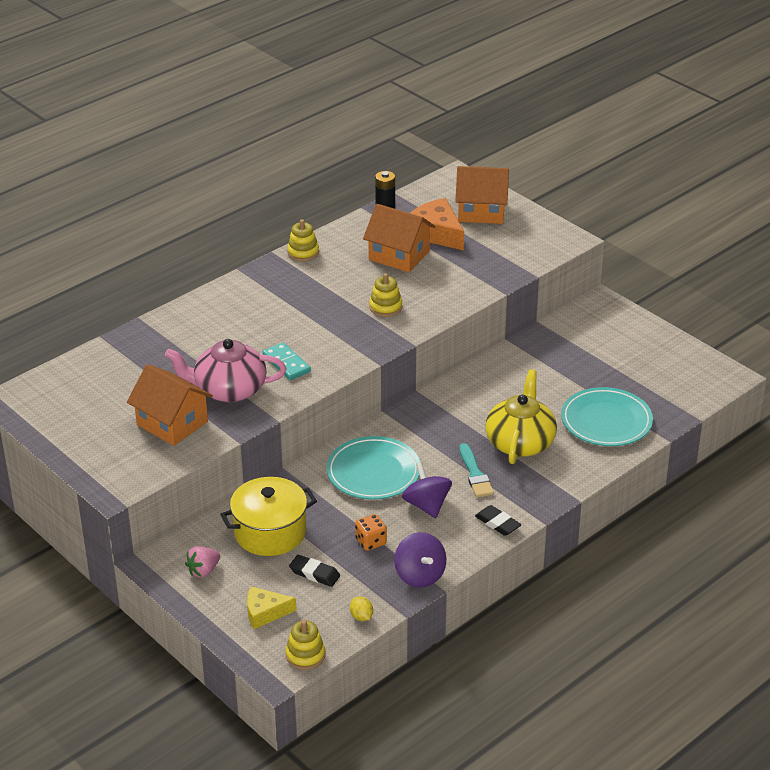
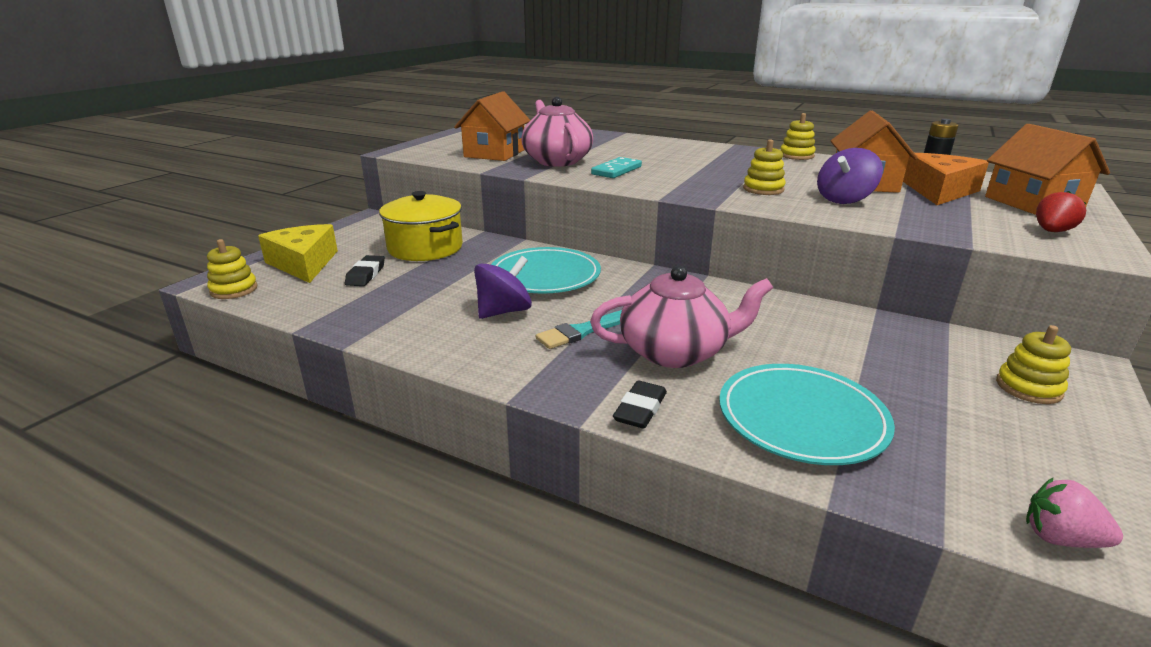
camera: 70 degrees right, 10 degrees down
(203, 571) = (363, 233): pink strawberry -> pink strawberry (1060, 538)
(265, 613) = (304, 263): yellow cheese -> yellow cheese, size x1.59
(361, 616) = (294, 307): yellow lemon -> none
(371, 542) = (425, 292): orange dice -> none
(420, 575) = (371, 327): purple spinning top -> purple spinning top (844, 199)
(497, 523) = (490, 362): black eraser -> black eraser (640, 409)
(520, 442) = (675, 352): yellow teapot -> pink teapot
(530, 235) = (1052, 232): none -> red strawberry
(612, 333) = (1028, 388): none -> yellow stacking toy

